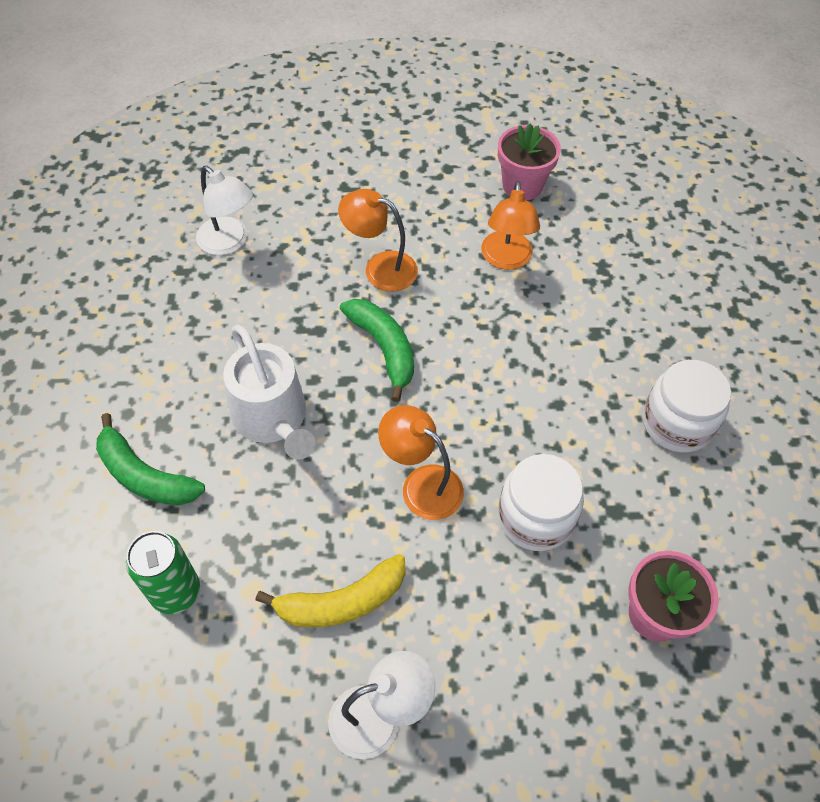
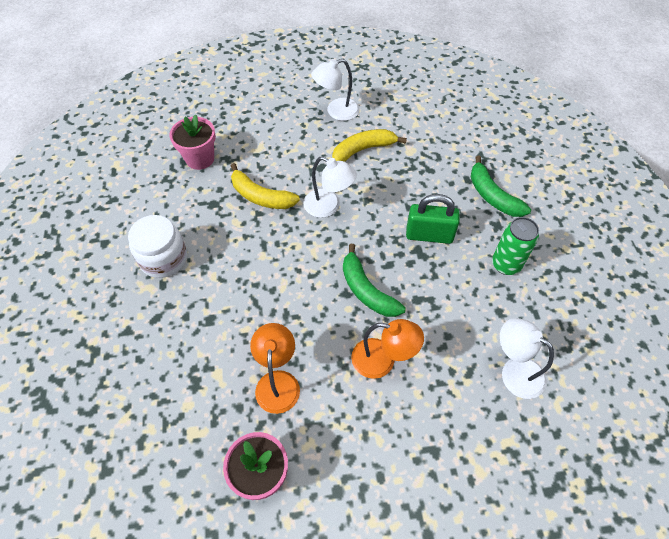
camera: 175 degrees right, 0 degrees up
(145, 475) = (492, 196): green banana -> green banana turned 150 degrees counterclockwise
(176, 592) = (449, 146): green can -> green can (506, 264)
(273, 418) = (429, 235): white watering can -> green padlock
(421, 484) = (328, 207): orange lamp -> white lamp
(535, 517) = (261, 196): white jar -> yellow banana

